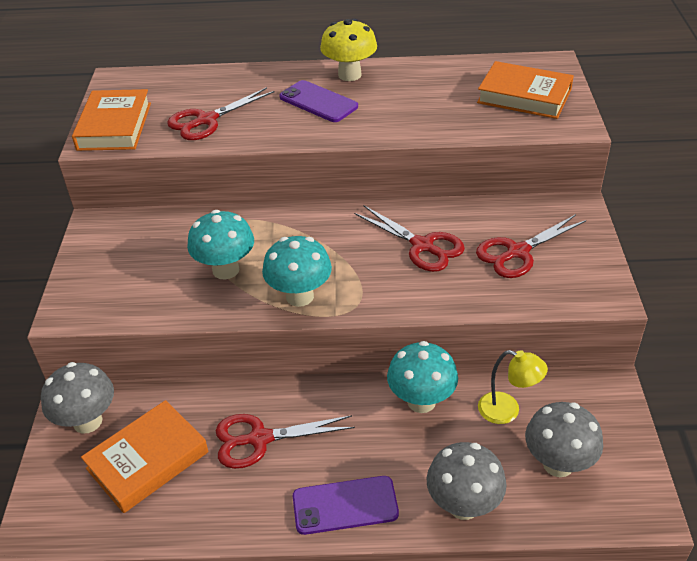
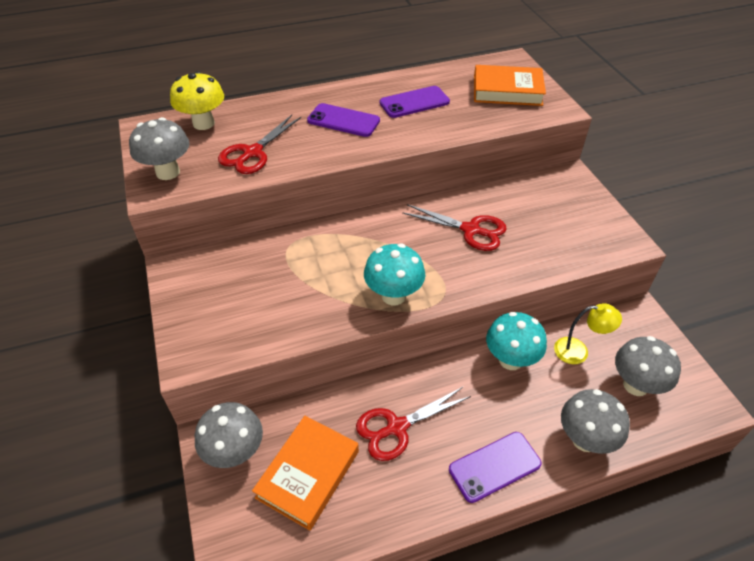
camera: 20 degrees left, 5 degrees up
(114, 126) = (168, 172): orange book -> grey mushroom
(226, 270) = (317, 285): turquoise mushroom -> none
(349, 75) = (357, 93): yellow mushroom -> yellow mushroom (203, 123)
(407, 94) = (414, 102): none -> purple phone
(517, 252) = (546, 221): red scissors -> none

